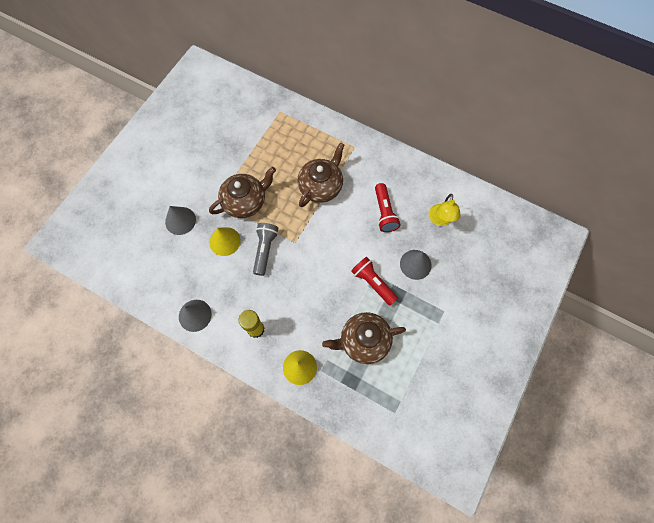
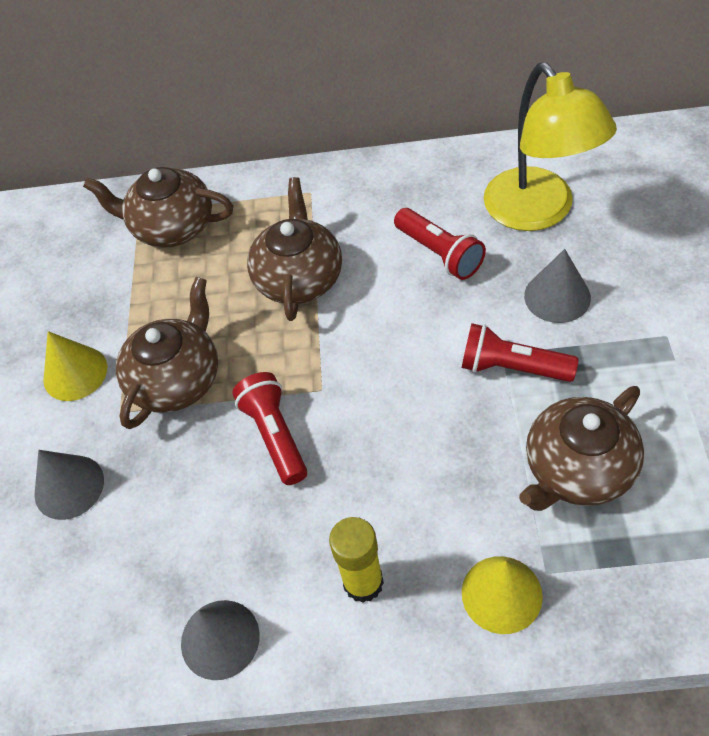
camera: 25 degrees left, 15 degrees down
(225, 241) = (185, 468): yellow cone -> yellow cone (75, 373)
(265, 250) = (275, 435): grey flashlight -> red flashlight
(288, 127) = (172, 227): none -> brown teapot
(440, 220) = (538, 212): yellow lamp -> yellow lamp, size x1.83

